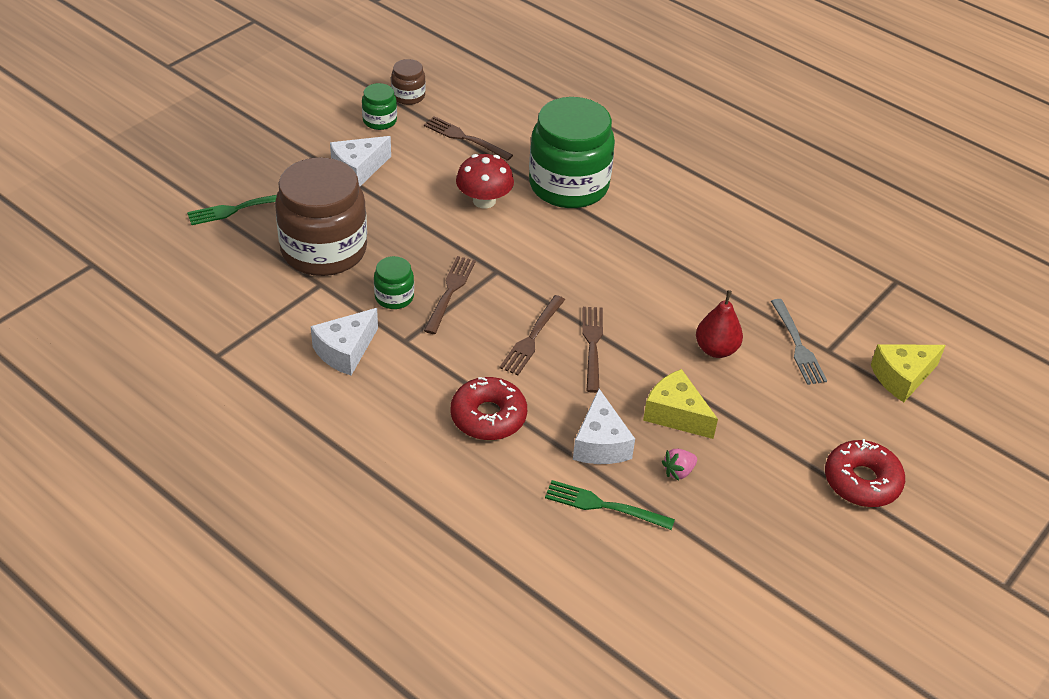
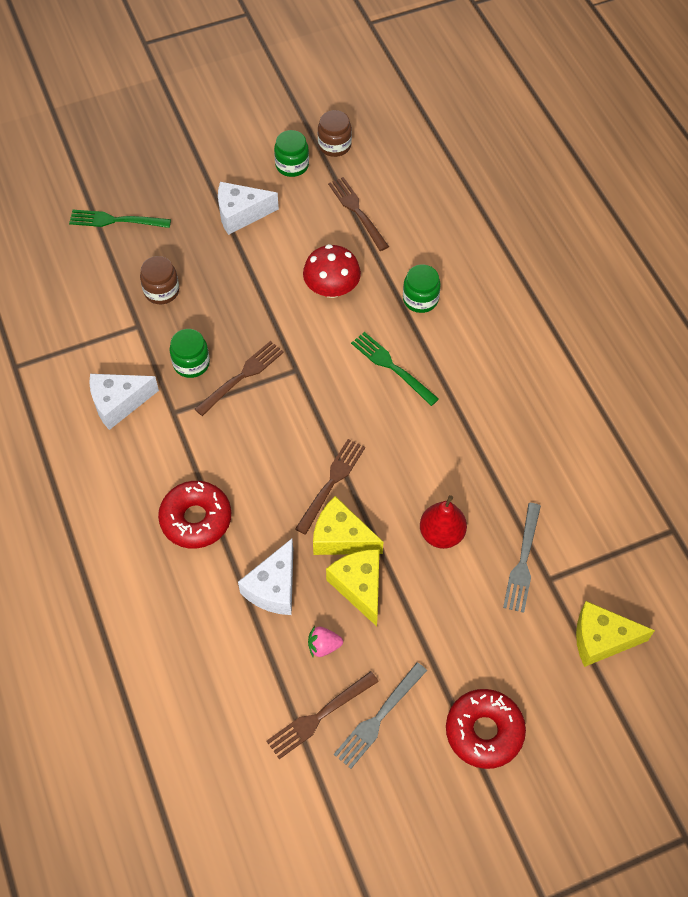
camera: 30 degrees right, 15 degrees up
(324, 250) = (161, 291): brown jar -> brown jar, size x0.44
(532, 337) = (283, 453): brown fork -> brown fork (319, 716)
(568, 185) = (420, 299): green jar -> green jar, size x0.44
(604, 506) = (237, 651): green fork -> green fork (392, 367)
(632, 383) = (341, 538): none -> yellow cheese
(767, 507) = (379, 718): none -> grey fork

